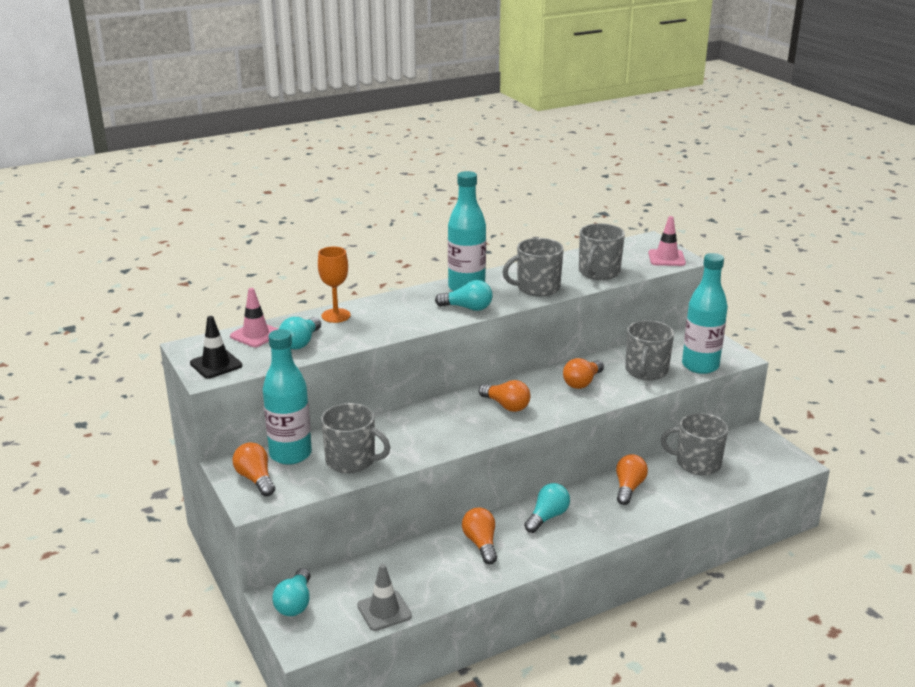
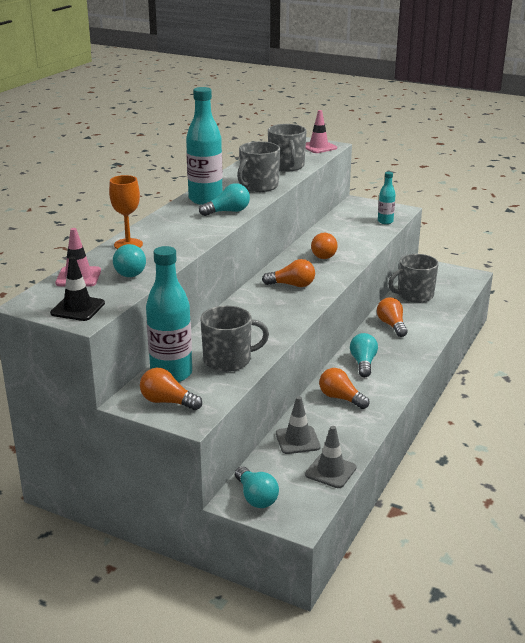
camera: 35 degrees left, 0 degrees up
(392, 567) = (297, 440): none -> grey traffic cone
(646, 371) = (355, 234): grey mug -> none
(700, 366) = (385, 221): turquoise bottle -> turquoise bottle, size x0.52

